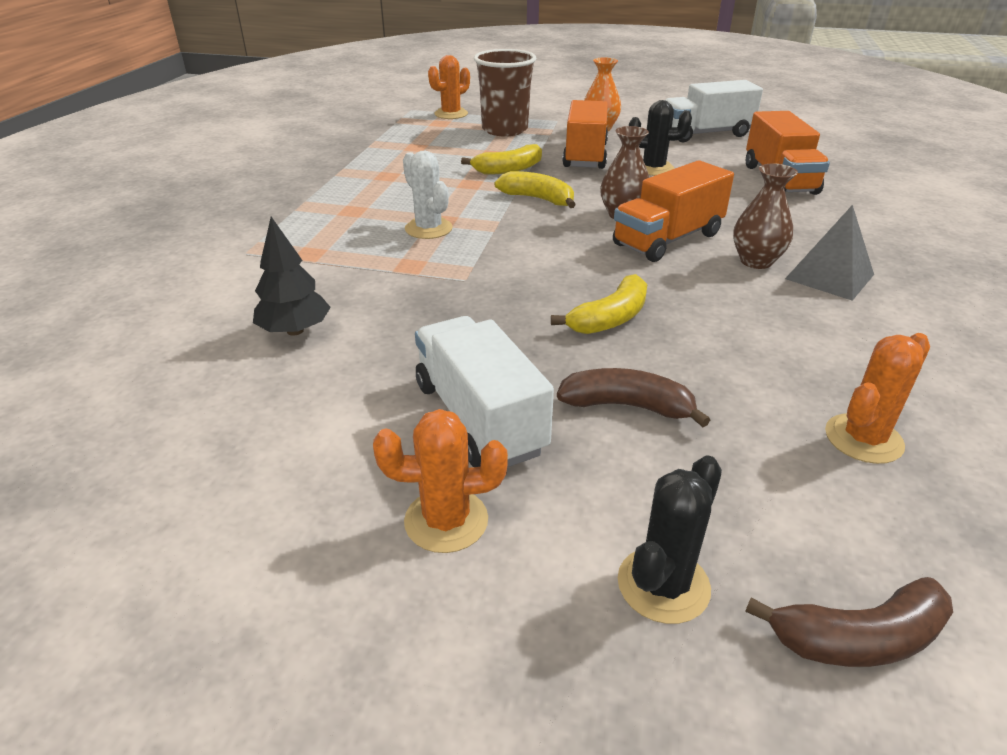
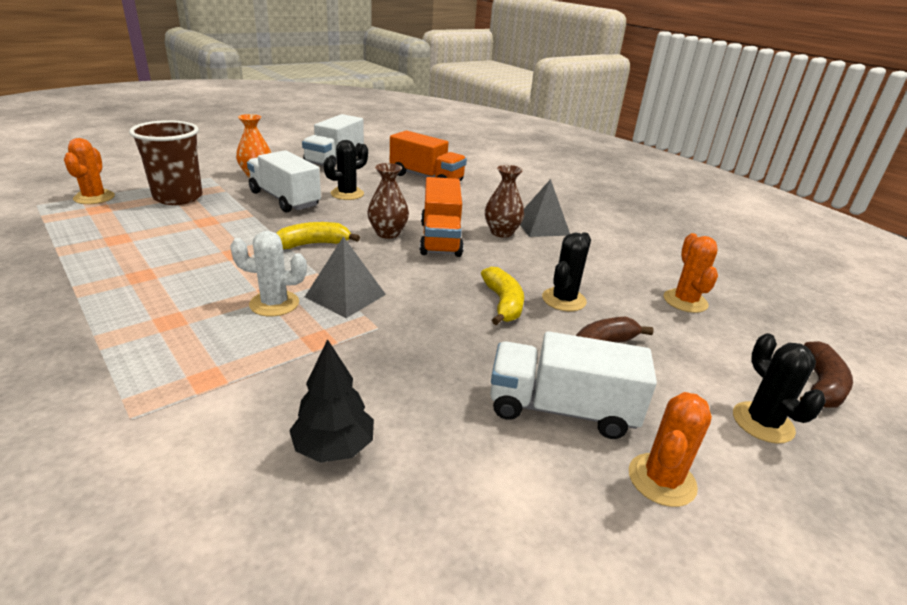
camera: 55 degrees left, 5 degrees down
(487, 246) = (345, 295): none -> grey pyramid
(508, 169) = (246, 230): yellow banana -> none
(585, 156) = (284, 199): orange truck -> white truck
(686, 349) = (564, 300): none -> black cactus

